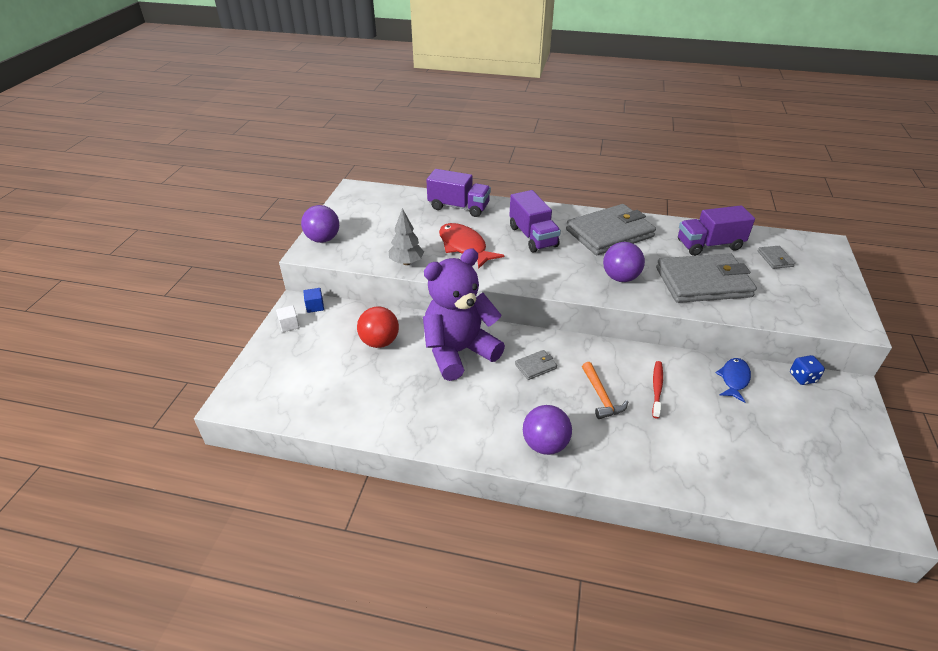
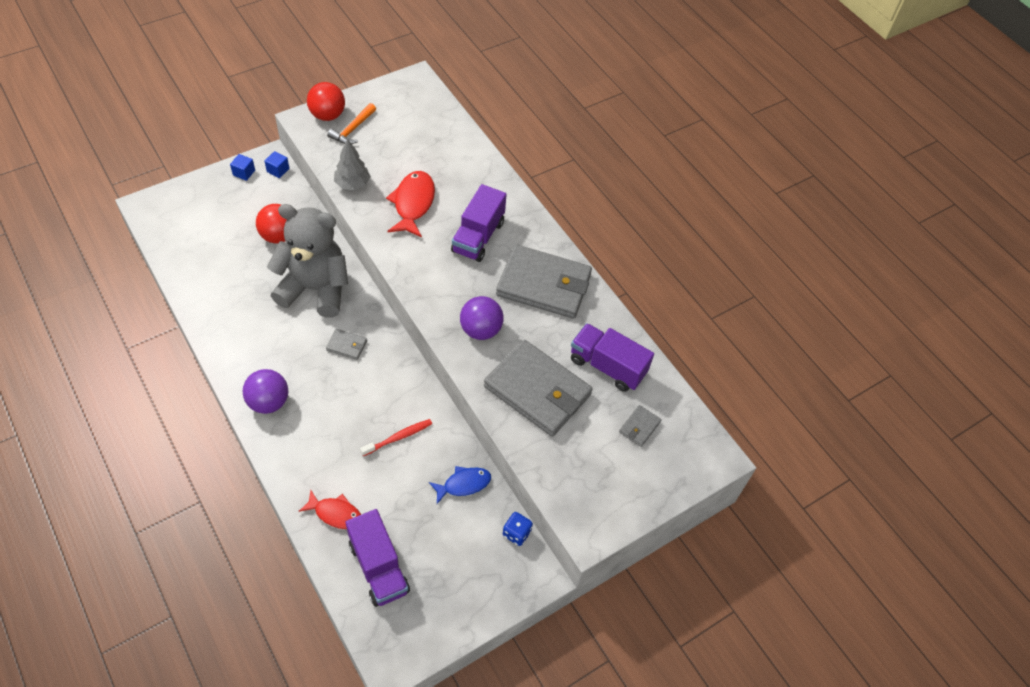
camera: 40 degrees right, 15 degrees up
(289, 325) = (244, 173): white cube -> blue cube
(323, 239) = (327, 115): purple ball -> red ball
(459, 207) = (467, 161): purple truck -> purple truck (378, 567)
(459, 352) = (315, 289): purple teddy bear -> grey teddy bear
(601, 396) = (353, 406): orange hammer -> orange hammer (353, 129)
(705, 469) = (335, 513): none -> red fish

